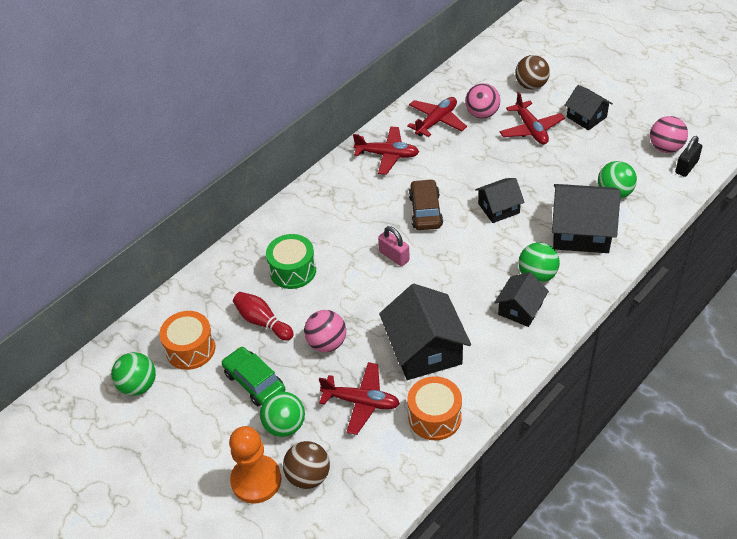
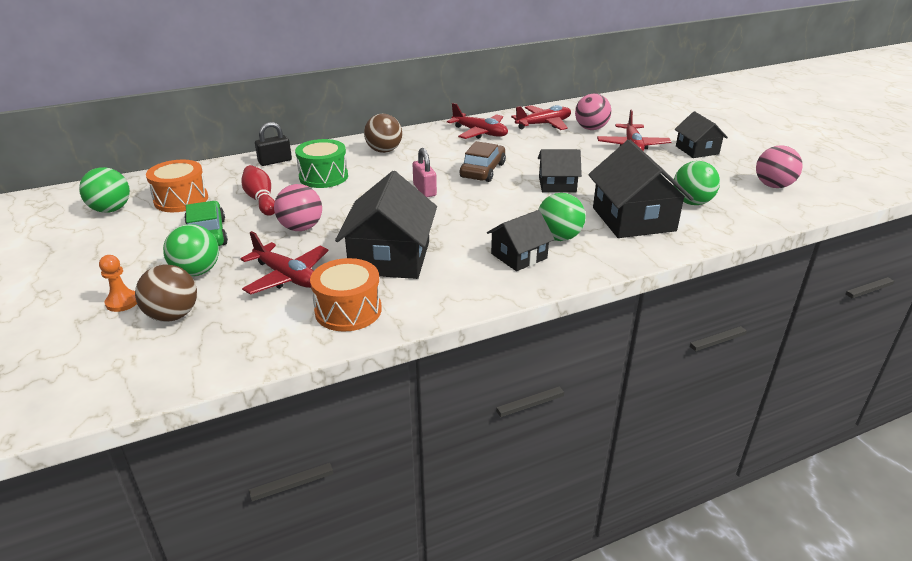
camera: 20 degrees right, 15 degrees down
(256, 480) = (122, 302): orange pawn -> orange pawn, size x0.52
(531, 85) = (653, 122): brown ball -> brown ball (384, 150)
(581, 231) = (633, 219): black house -> black house turned 45 degrees clockwise
(686, 167) = (790, 203): black padlock -> black padlock (275, 161)

